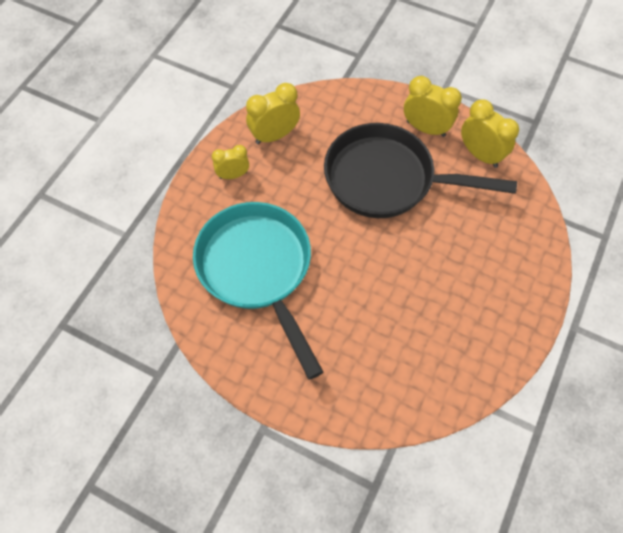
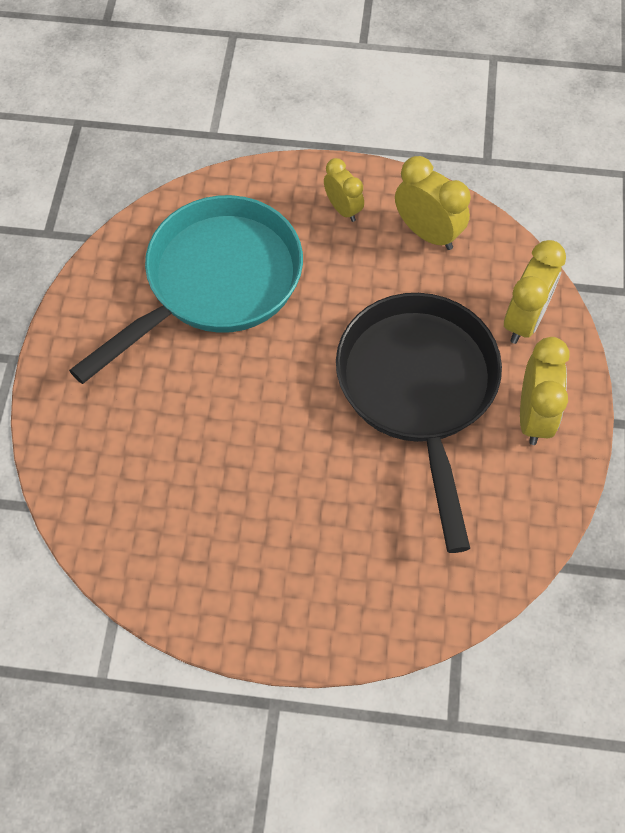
camera: 70 degrees right, 0 degrees up
(480, 155) = (521, 504): yellow clock -> yellow clock (524, 320)

